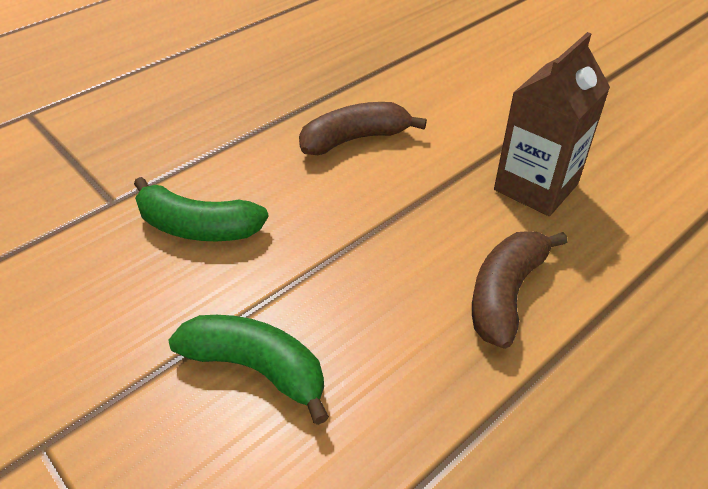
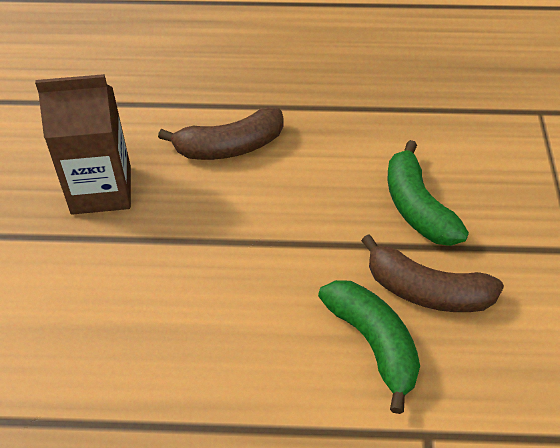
camera: 135 degrees left, 5 degrees up
(355, 139) = (154, 338): brown banana -> brown banana (426, 291)

